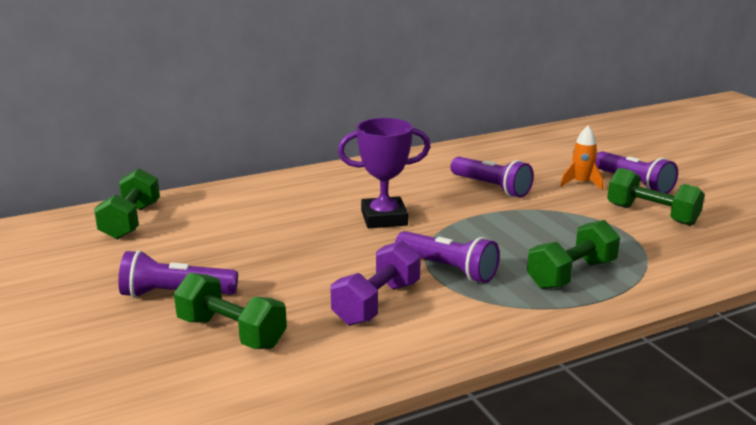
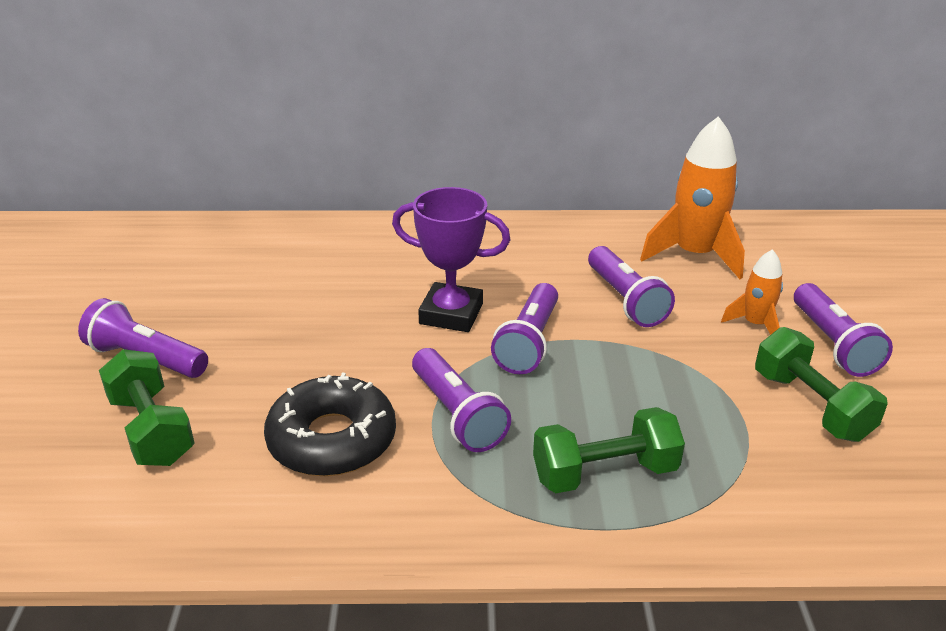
camera: 25 degrees right, 10 degrees up
(131, 221) = (189, 246): green dumbbell -> none
(377, 303) = (332, 439): purple dumbbell -> black donut
(454, 222) = (529, 343): none -> purple flashlight
(509, 156) = (694, 255): none -> orange rocket

